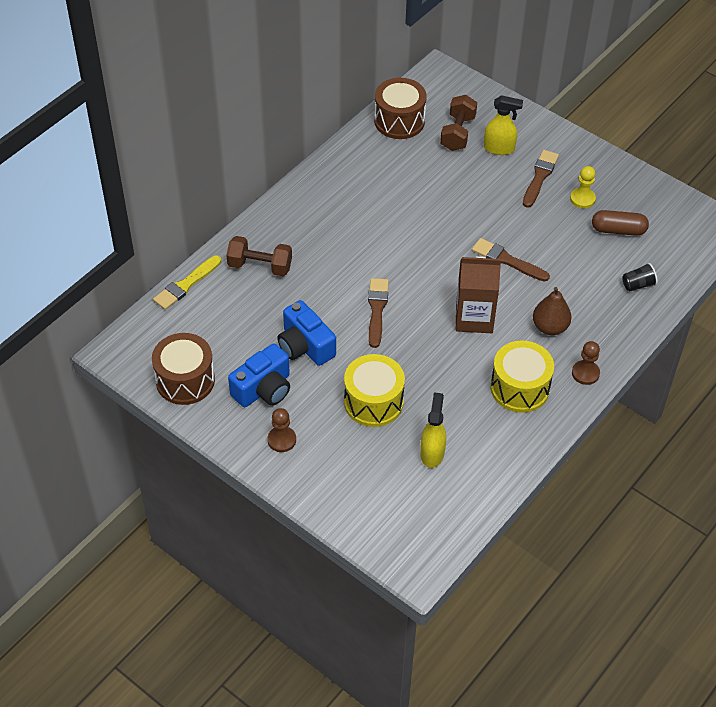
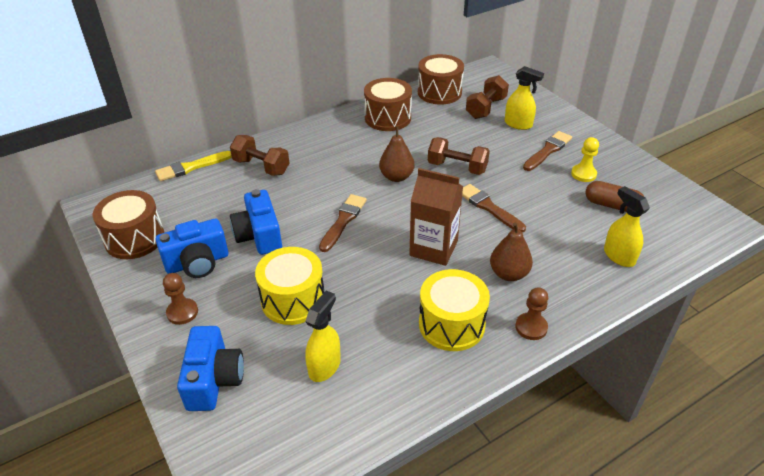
camera: 20 degrees right, 10 degrees down
(347, 489) = (214, 380): none -> blue camera
(359, 170) = (388, 118): none -> brown drum
(404, 245) = (396, 177): none -> brown pear
(458, 219) = (457, 167): none -> brown dumbbell
(638, 285) = (618, 256): black cup -> yellow spray bottle

